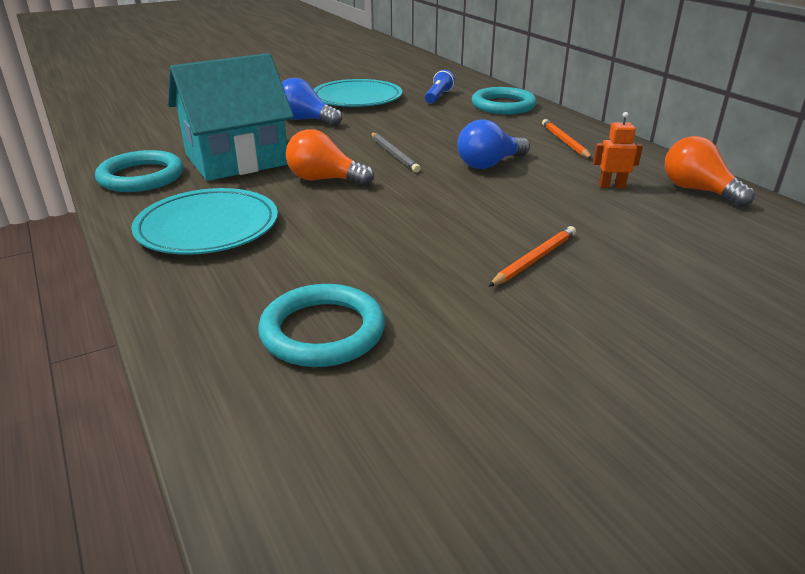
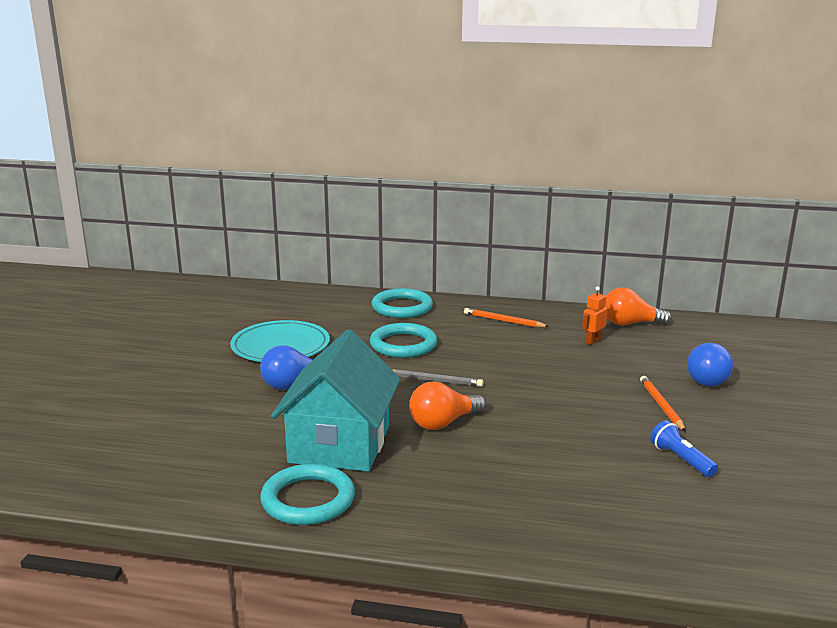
camera: 50 degrees left, 10 degrees down
(207, 227) = (467, 499): turquoise plate -> none
(322, 331) = (680, 505): turquoise ring -> turquoise ring (403, 345)
(438, 96) = (338, 318): blue flashlight -> blue flashlight (681, 459)
(489, 164) = (504, 358): blue light bulb -> blue light bulb (704, 378)

